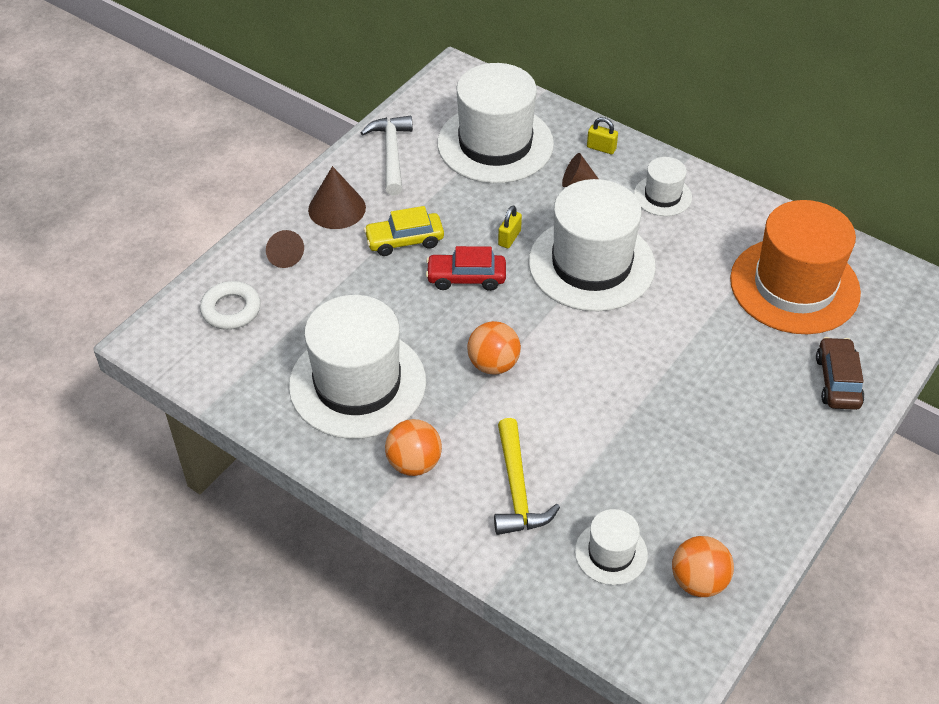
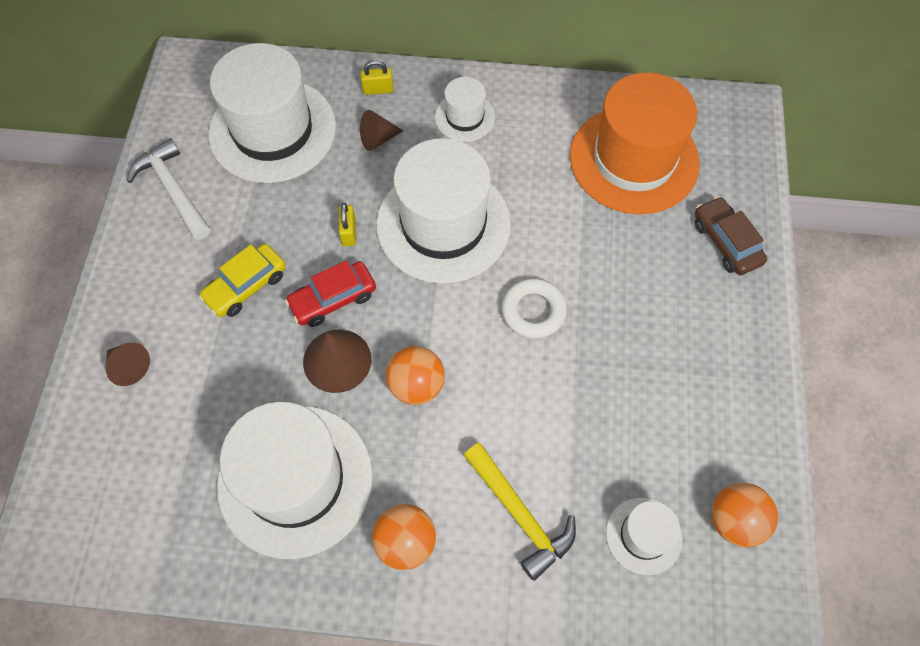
camera: 30 degrees left, 15 degrees up
(231, 309) = (108, 462): white ring -> white ring (533, 311)
(337, 208) = (153, 282): brown cone -> brown cone (337, 360)

